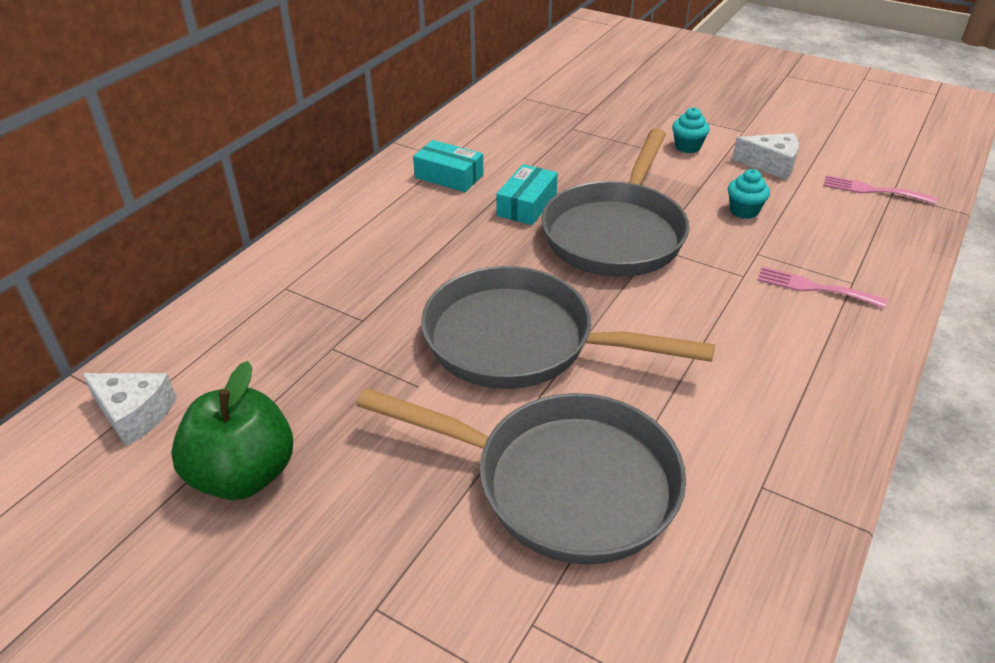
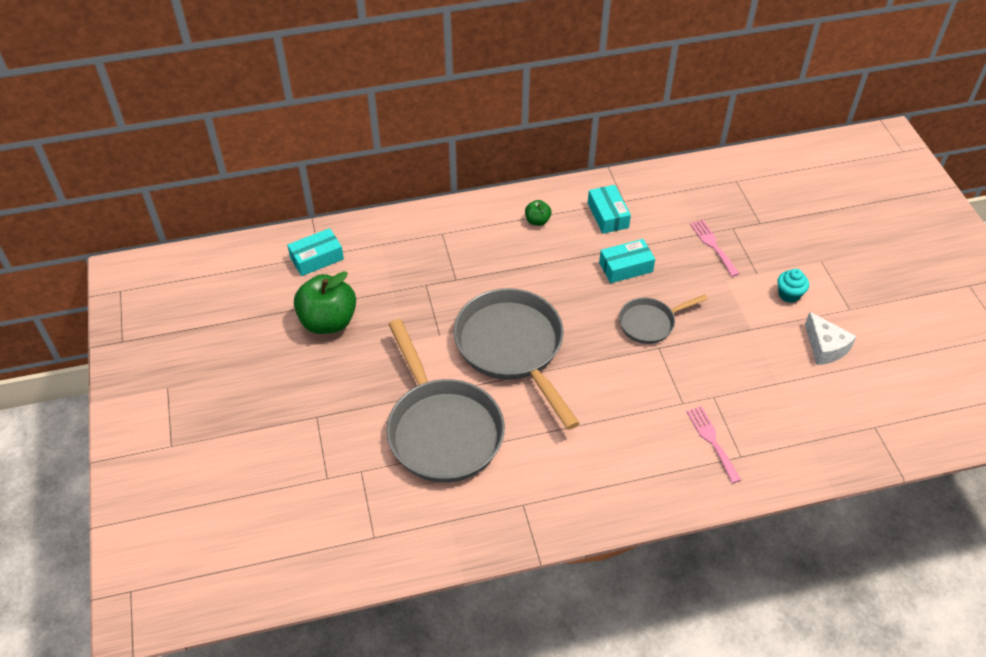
camera: 45 degrees right, 10 degrees up
(134, 414) = (317, 258): white cheese -> turquoise box
(383, 218) = (537, 221): none -> green apple
(616, 233) = (650, 323): grey pan -> grey pan, size x0.52
(744, 211) = (751, 365): turquoise cupcake -> none
(872, 190) = (864, 414): pink fork -> pink fork (713, 245)

